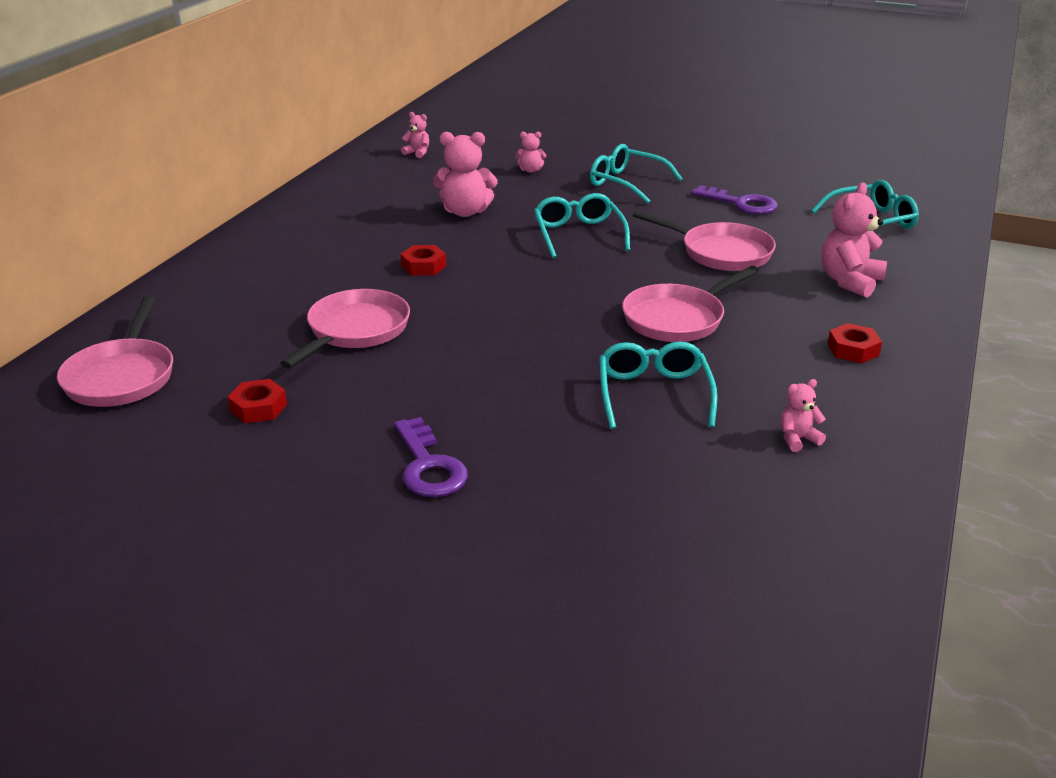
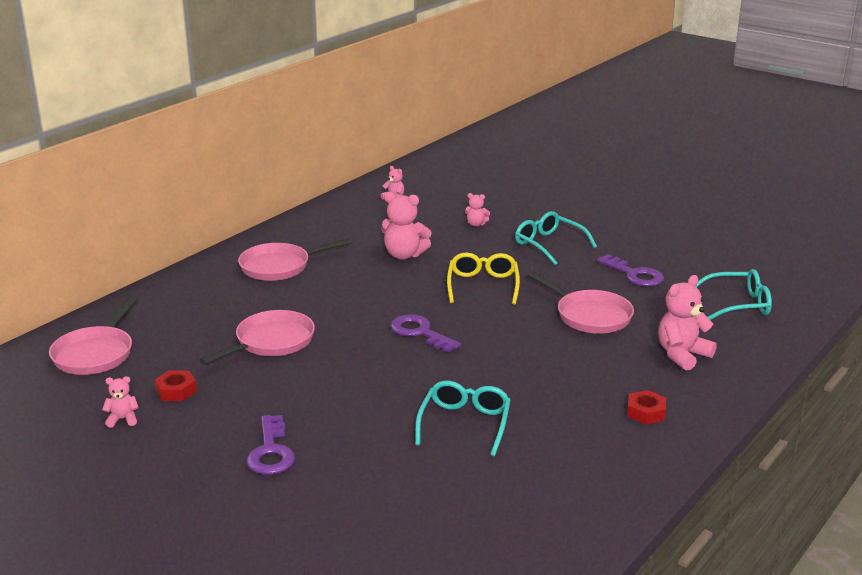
camera: 15 degrees right, 5 degrees down
(423, 266) = (348, 297): red nut -> none
(536, 296) = (420, 333): none -> purple key
(578, 234) = (483, 285): turquoise glasses -> yellow glasses
(677, 319) = (520, 367): pink pan -> pink pan (279, 267)
(797, 439) = (554, 476): pink teddy bear -> pink teddy bear (123, 419)

